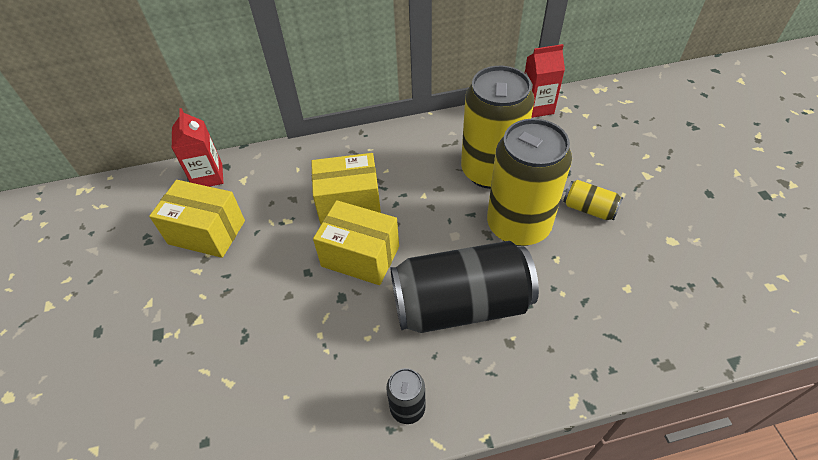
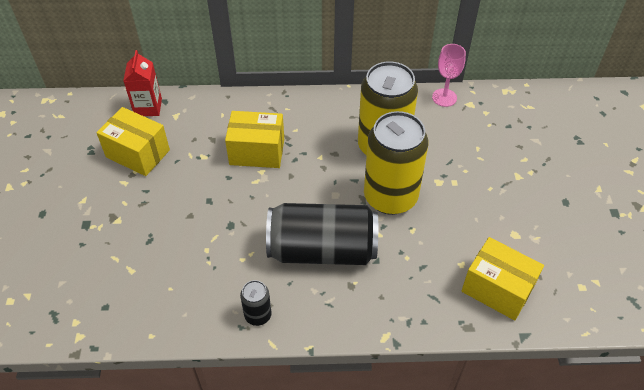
camera: 10 degrees right, 0 degrees up
(360, 256) = (254, 196): yellow box -> yellow box (497, 289)
(536, 107) = (444, 97): red carton -> pink goblet
(589, 209) = (455, 195): yellow can -> none

